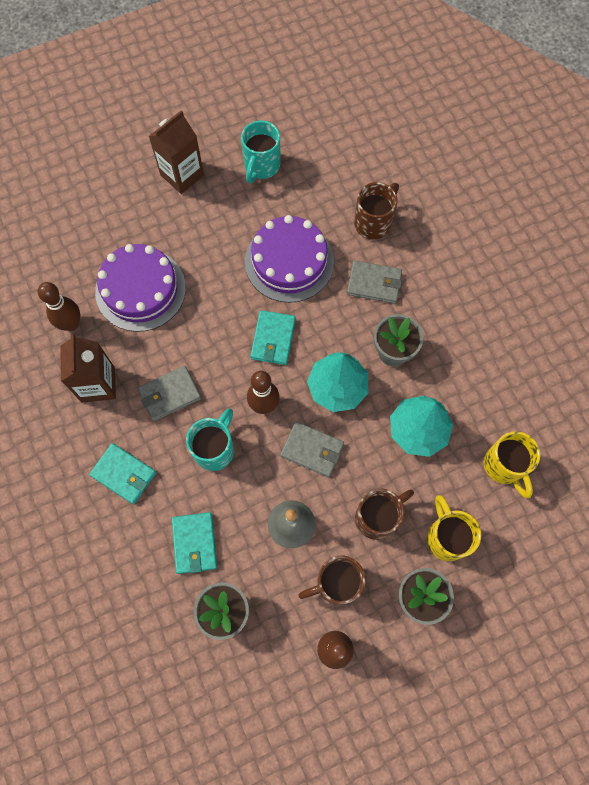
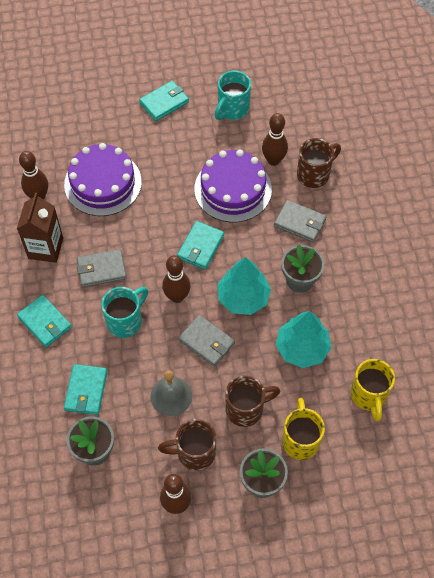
camera: 15 degrees right, 10 degrees down
(182, 175) = (164, 102): brown carton -> turquoise wallet
(324, 216) = (273, 160): none -> brown bowling pin

